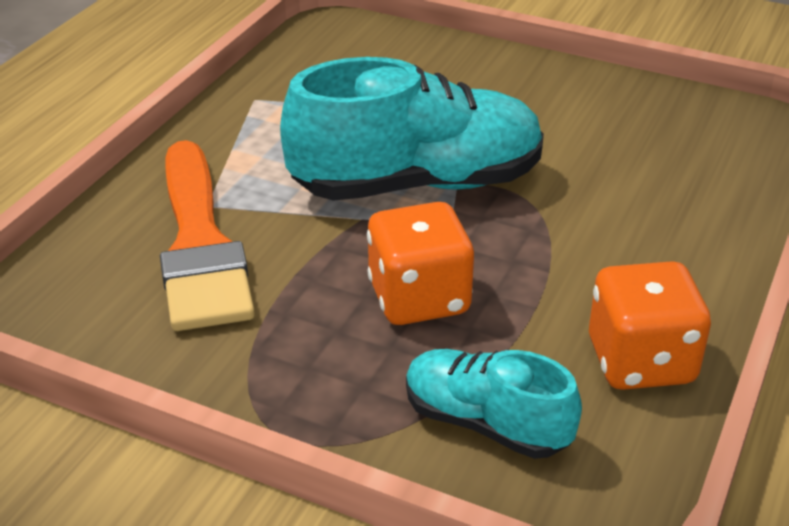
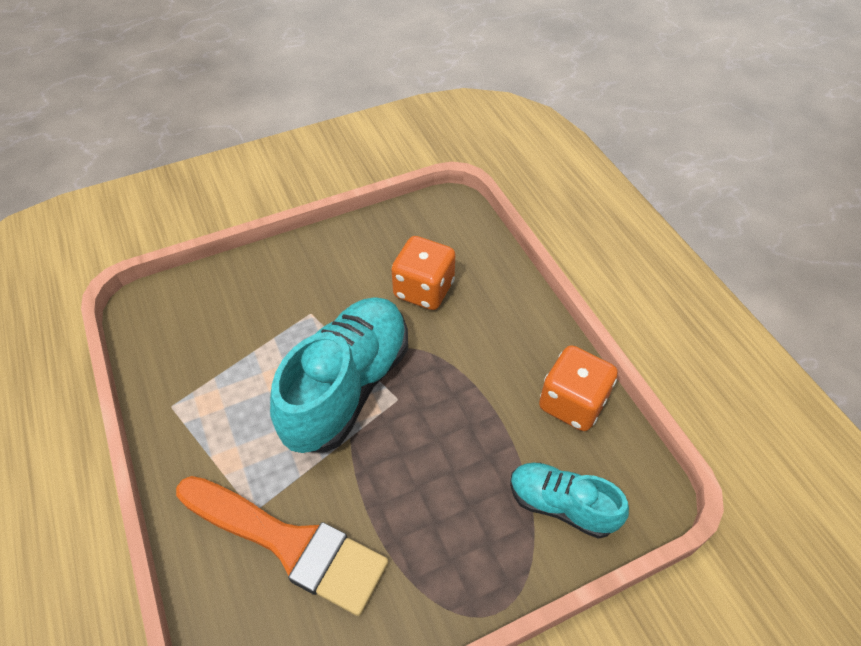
camera: 50 degrees left, 15 degrees up
(419, 298) = (444, 462): orange dice -> orange dice (424, 289)
(486, 423) = (561, 505): turquoise shoe -> turquoise shoe turned 45 degrees clockwise

